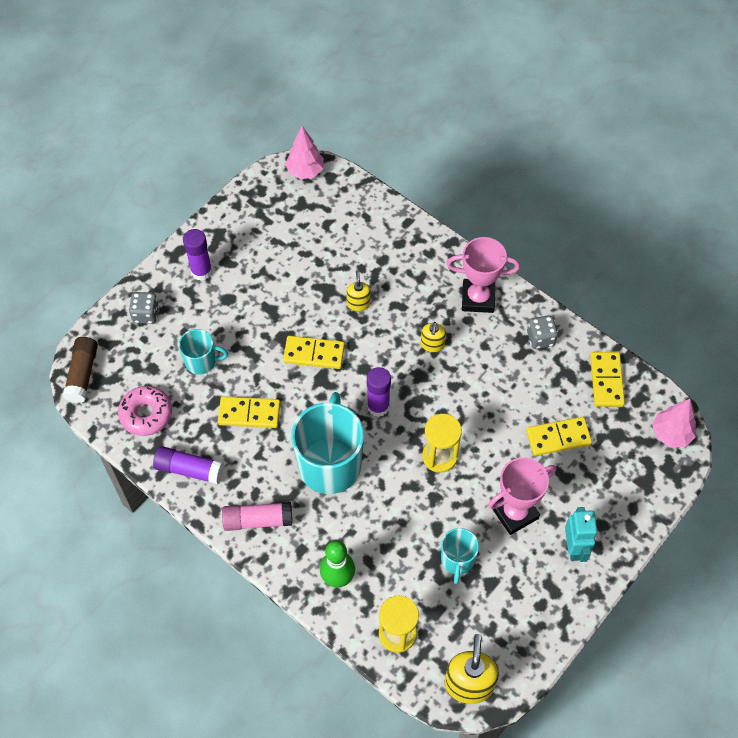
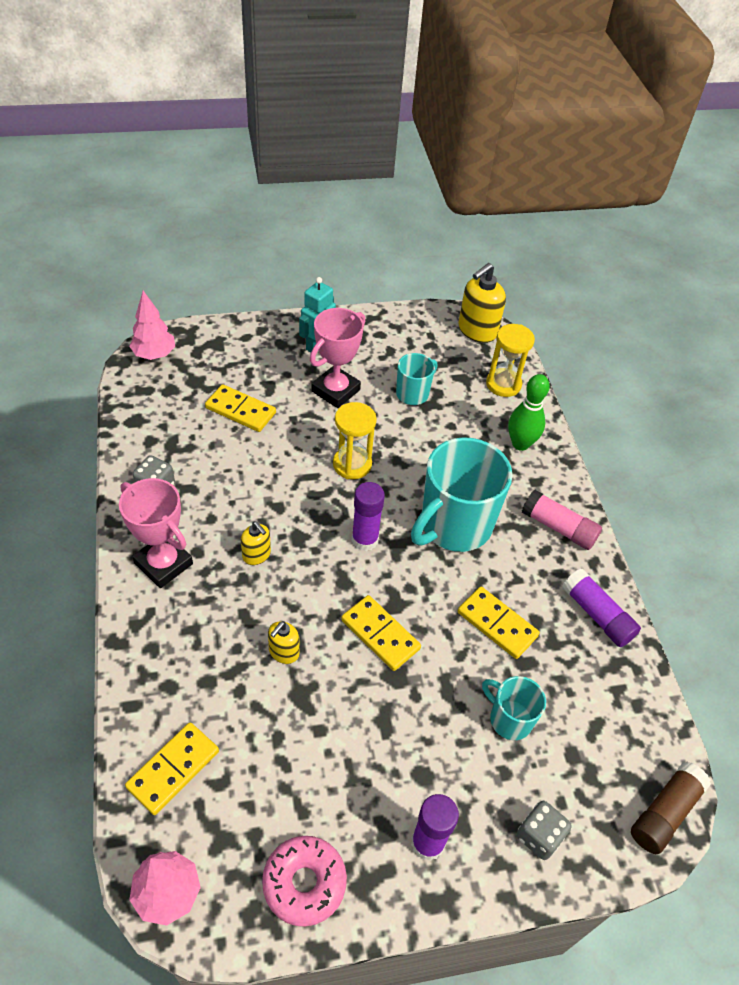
camera: 145 degrees left, 10 degrees down
(146, 414) = (611, 704): pink donut -> pink donut (304, 883)
(432, 345) = (256, 555): yellow soap dispenser -> yellow soap dispenser turned 90 degrees clockwise
(514, 513) = (335, 390): pink trophy -> pink trophy turned 60 degrees counterclockwise
(606, 380) = (149, 418): yellow domino -> yellow domino (173, 769)

